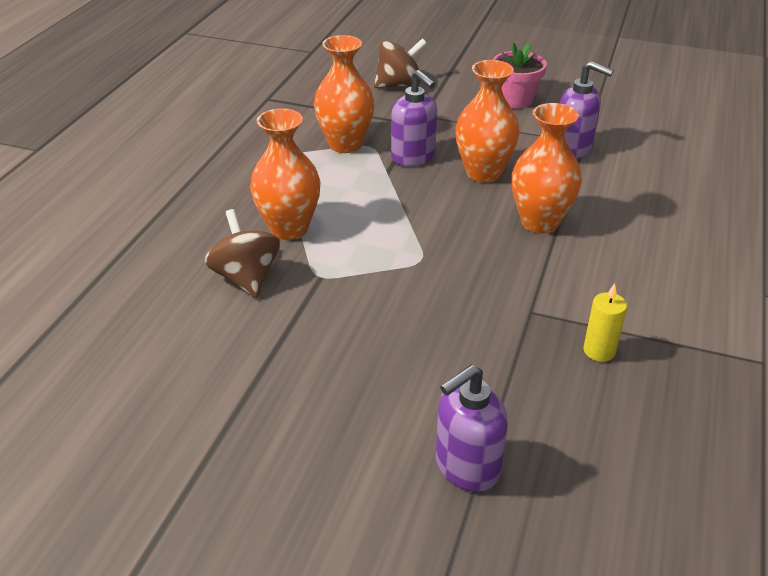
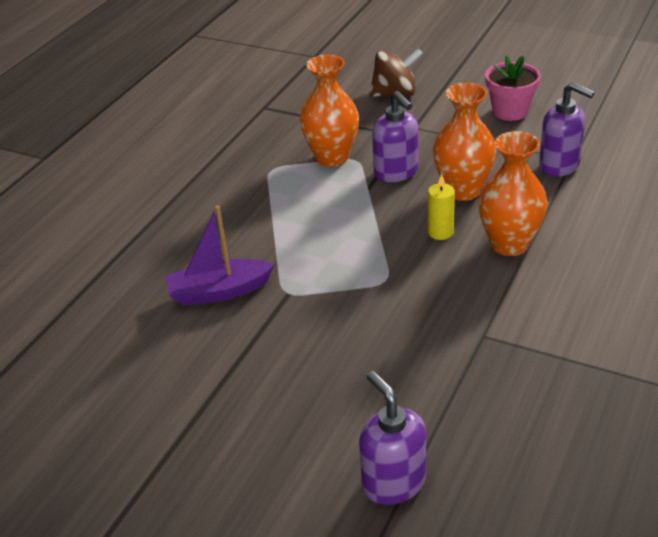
camera: 10 degrees right, 0 degrees up
(246, 278) = (219, 292): brown spinning top -> purple boat
(289, 228) = (265, 244): orange vase -> none
(466, 467) = (393, 482): purple soap dispenser -> purple soap dispenser turned 90 degrees clockwise
(599, 351) = (541, 378): yellow candle -> yellow candle (440, 232)

